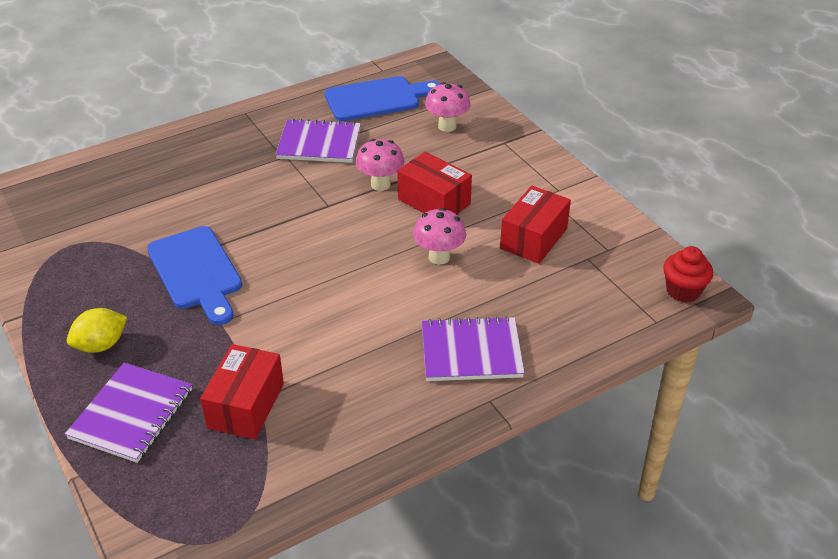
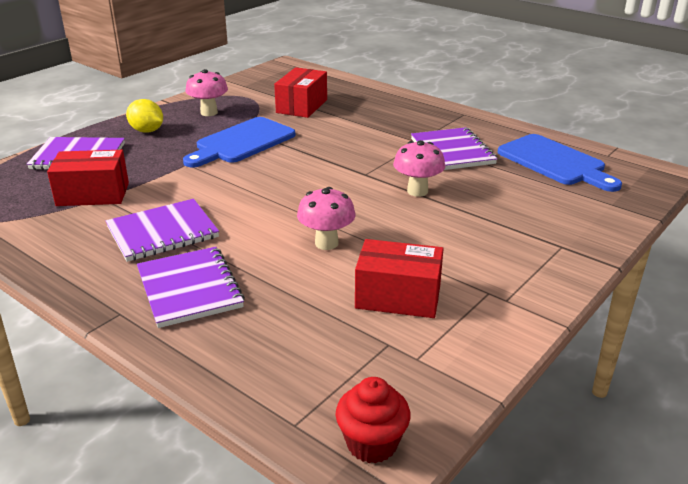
camera: 70 degrees right, 10 degrees down
(363, 358) = (162, 232): none -> purple notebook
(434, 201) = (414, 224): red box -> red box (302, 106)
(447, 126) = (552, 207): pink mushroom -> pink mushroom (209, 113)

